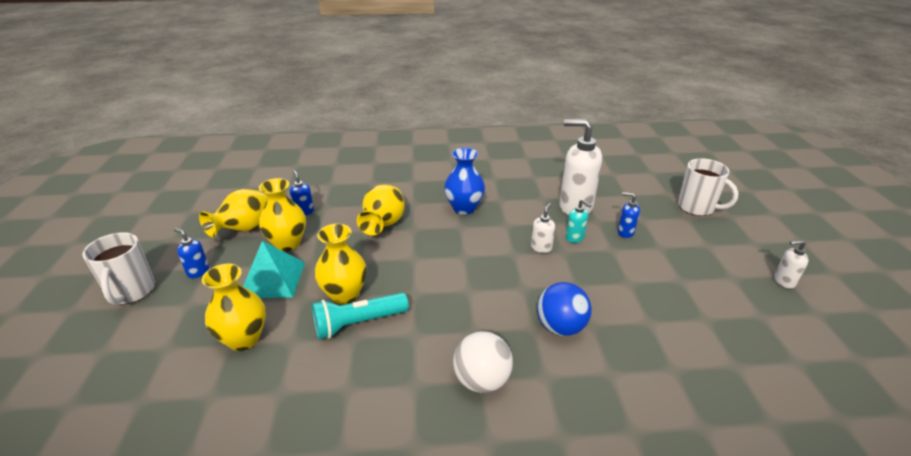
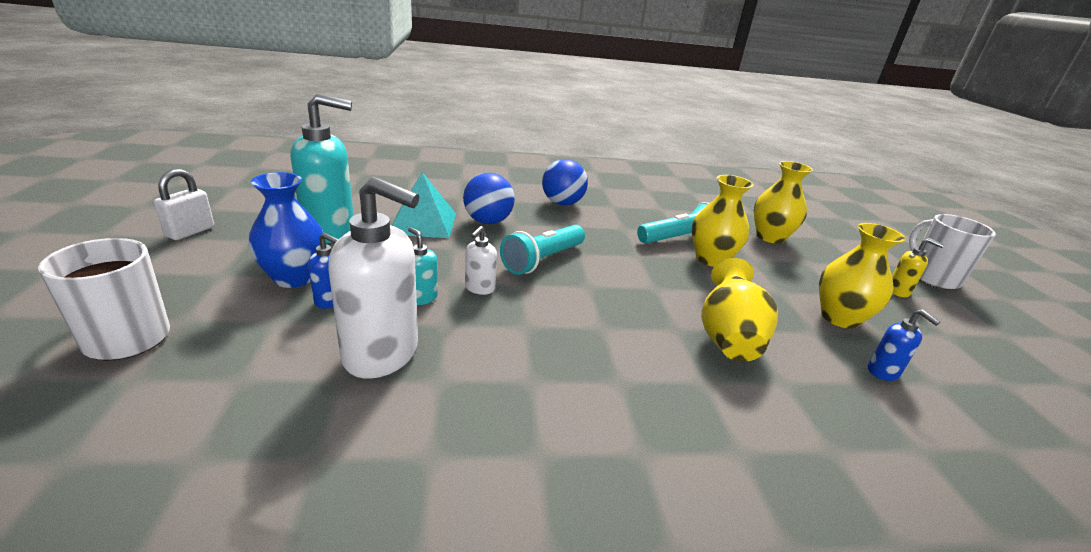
camera: 175 degrees right, 5 degrees down
(198, 272) = (898, 291): blue soap dispenser -> yellow soap dispenser
(246, 229) = (929, 344): yellow vase -> none
(272, 279) = (804, 278): turquoise pyramid -> turquoise pyramid (423, 223)
(464, 208) = (602, 363): blue vase -> blue vase (294, 277)
(482, 380) = (562, 203): white ball -> blue ball
(499, 278) = (543, 260): none -> turquoise flashlight
(687, 294) = (330, 231): none -> turquoise soap dispenser
(783, 281) = (190, 232): white soap dispenser -> white padlock

